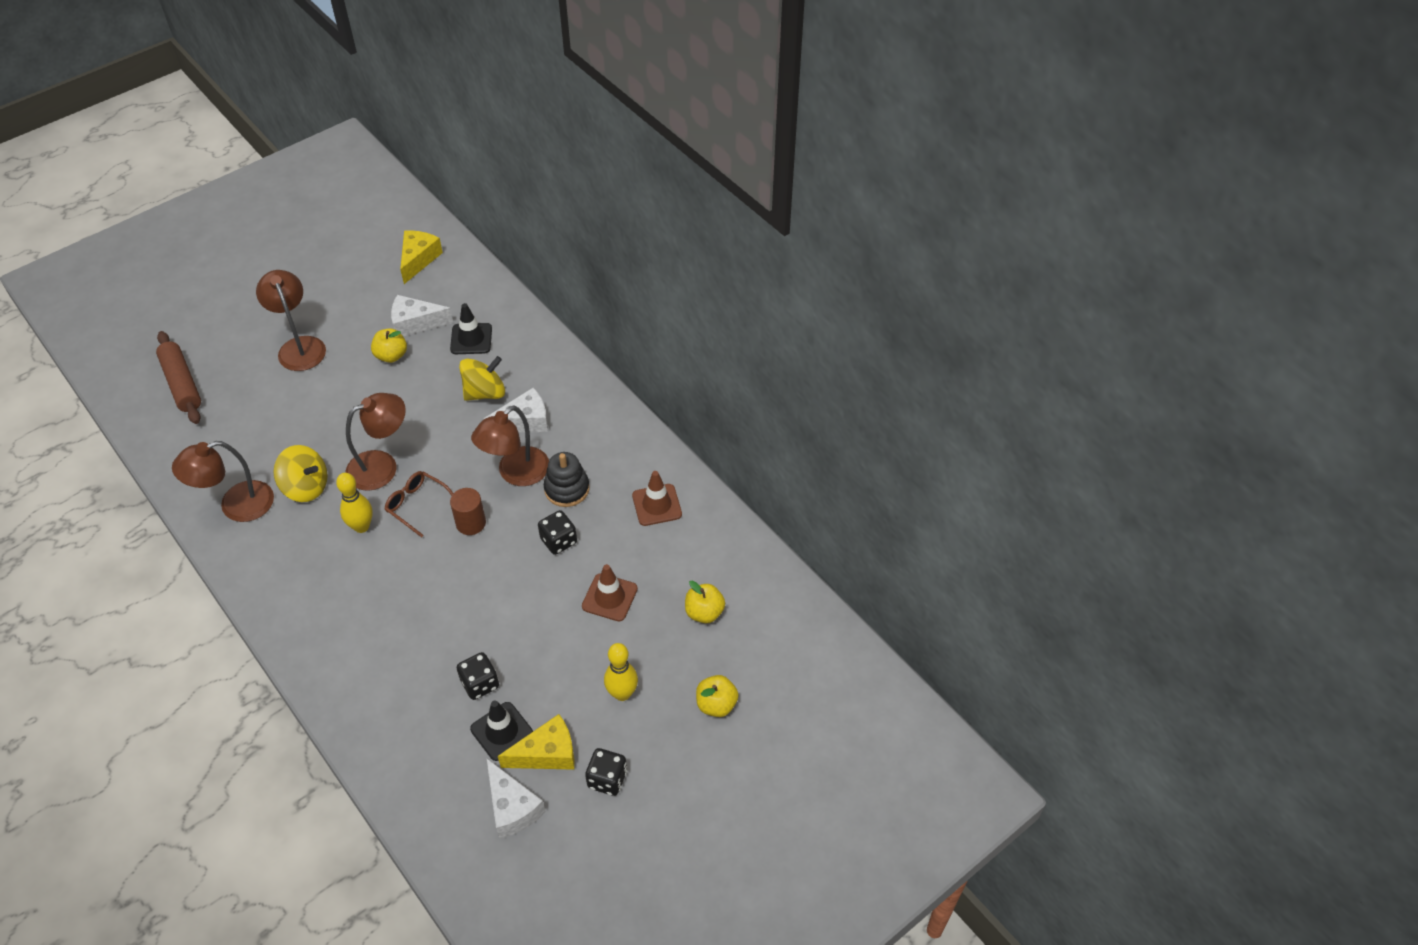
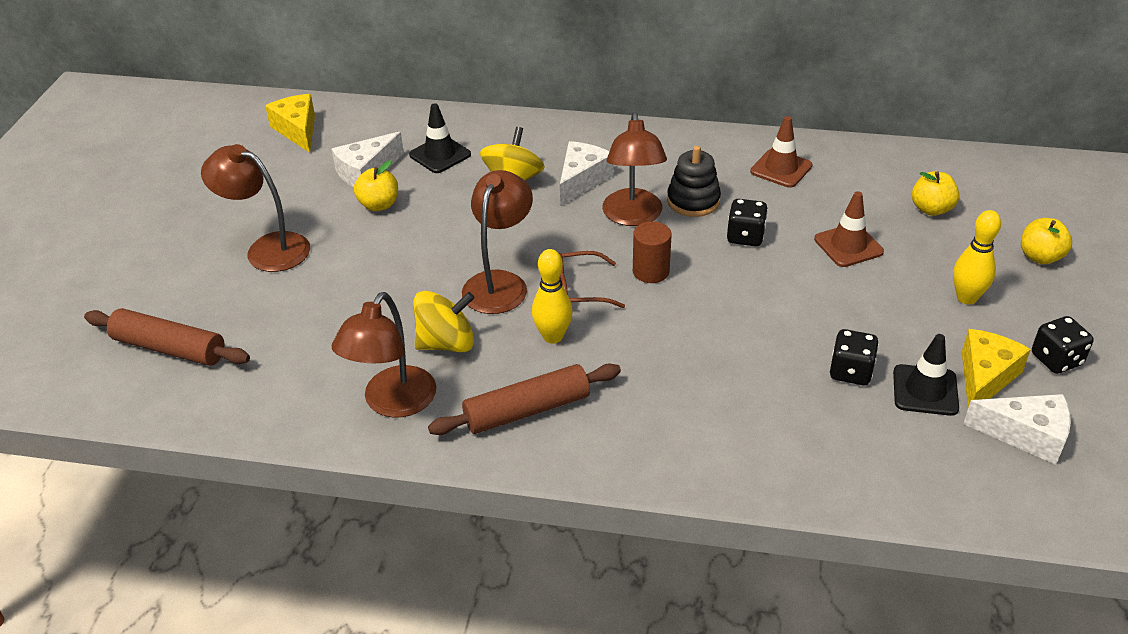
camera: 40 degrees left, 10 degrees down
(289, 565) = (527, 410): none -> brown rolling pin

